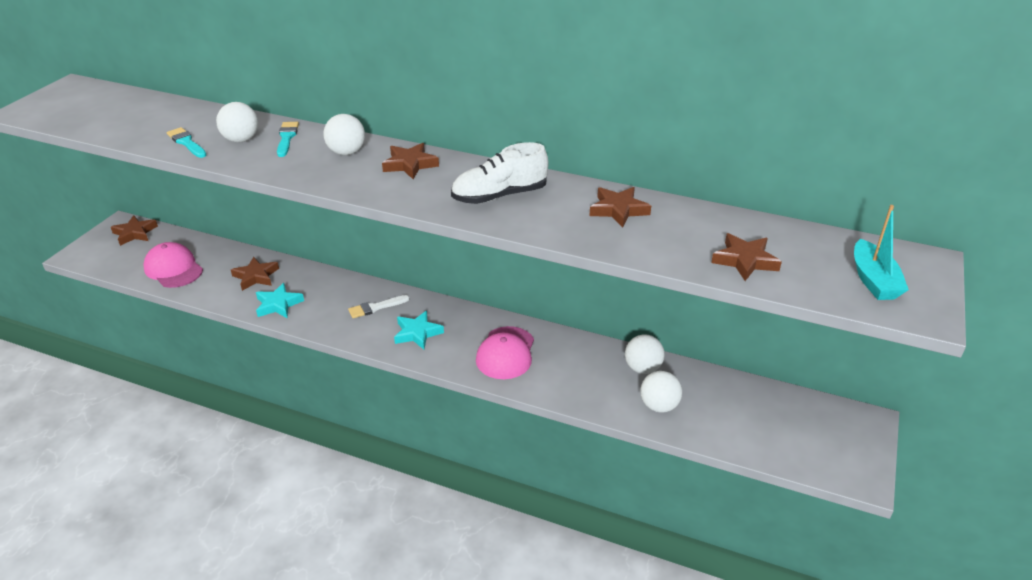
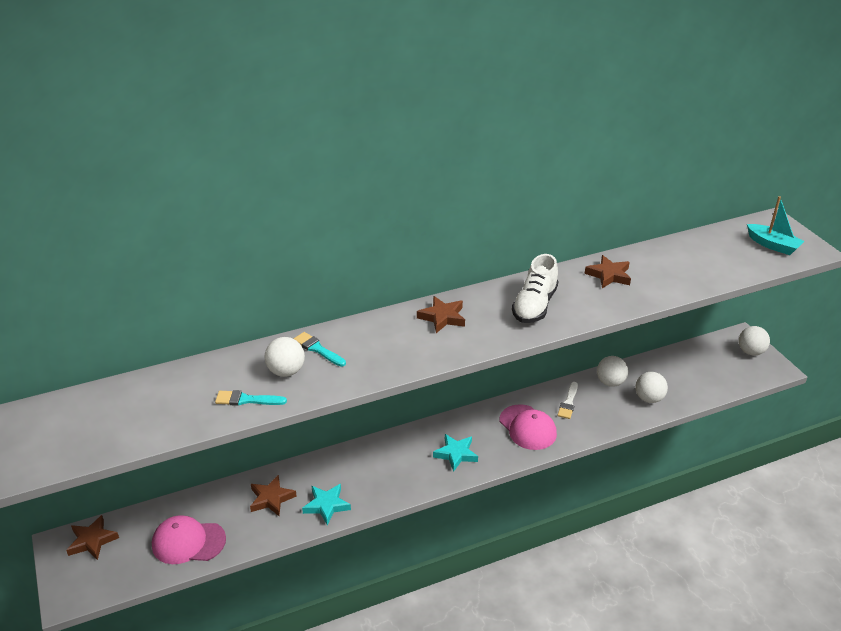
camera: 45 degrees left, 0 degrees up
(346, 152) = (384, 334): white ball -> white ball (750, 352)
(375, 307) = (400, 457): white brush -> white brush (568, 403)
(745, 261) = (711, 268): brown star -> none

